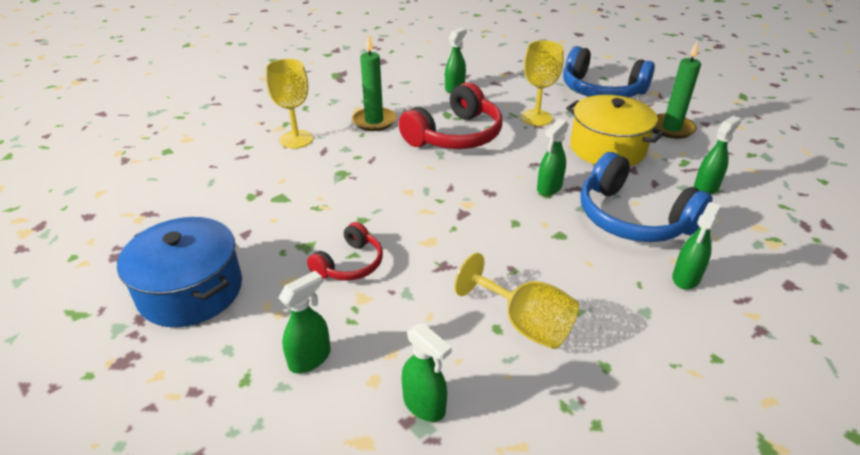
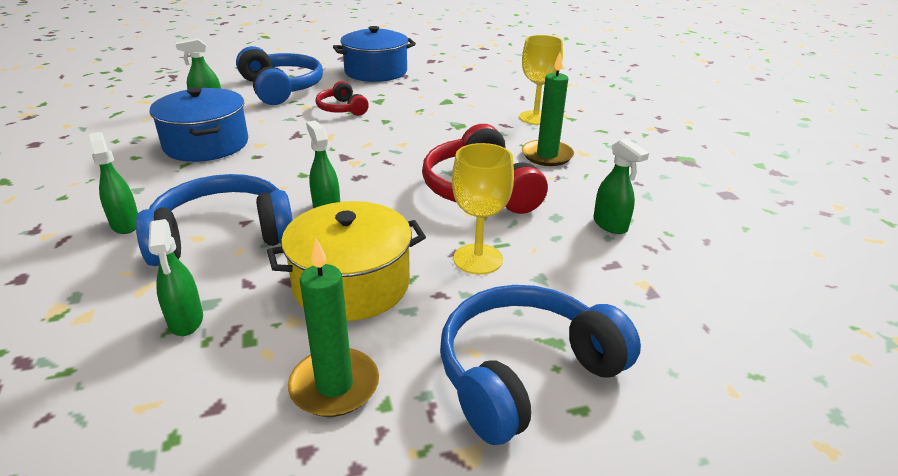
camera: 115 degrees right, 5 degrees down
(310, 358) = (281, 88): green spray bottle -> blue headphones
(525, 324) = (206, 144): yellow goblet -> blue pot

